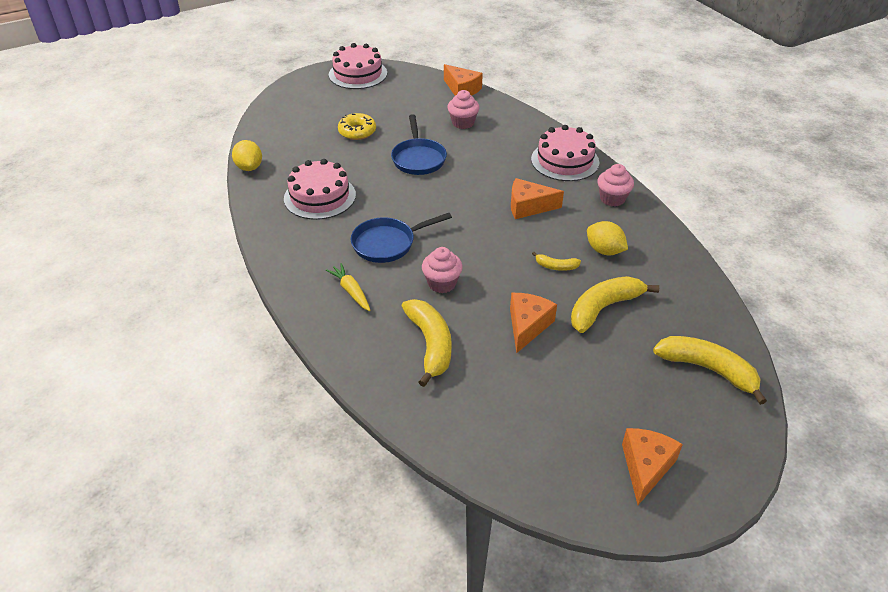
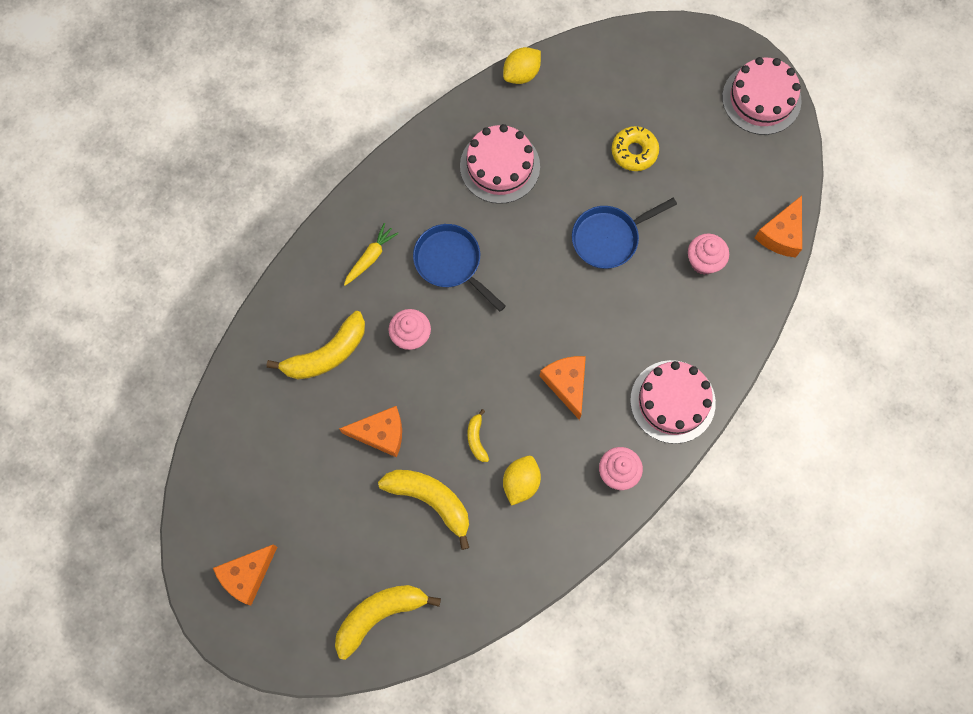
camera: 70 degrees right, 30 degrees up
(645, 467) = (247, 575): orange cheese -> orange cheese turned 135 degrees clockwise
(708, 369) = (379, 615): yellow banana -> yellow banana turned 135 degrees counterclockwise

